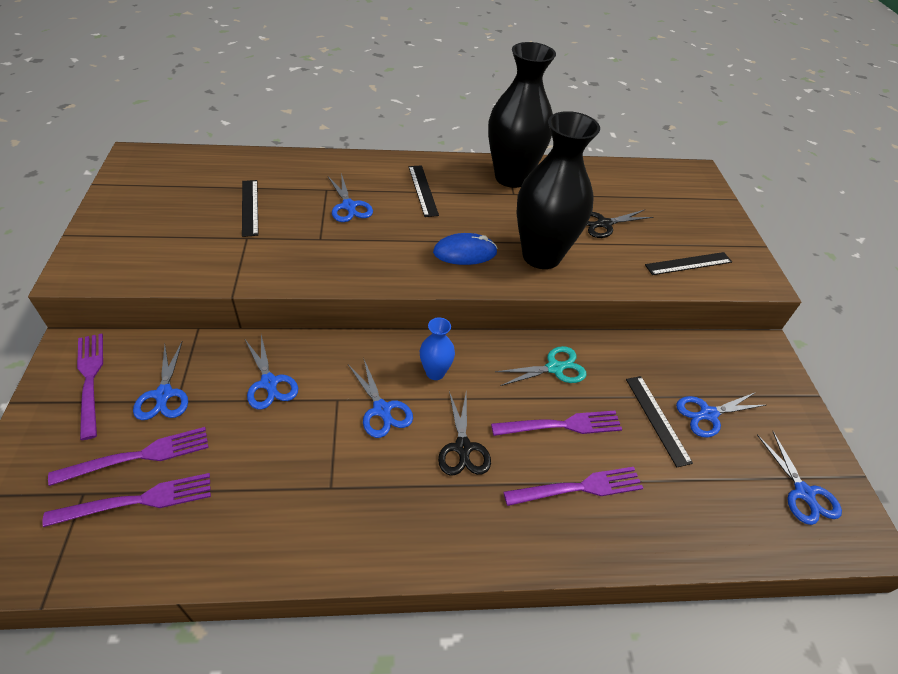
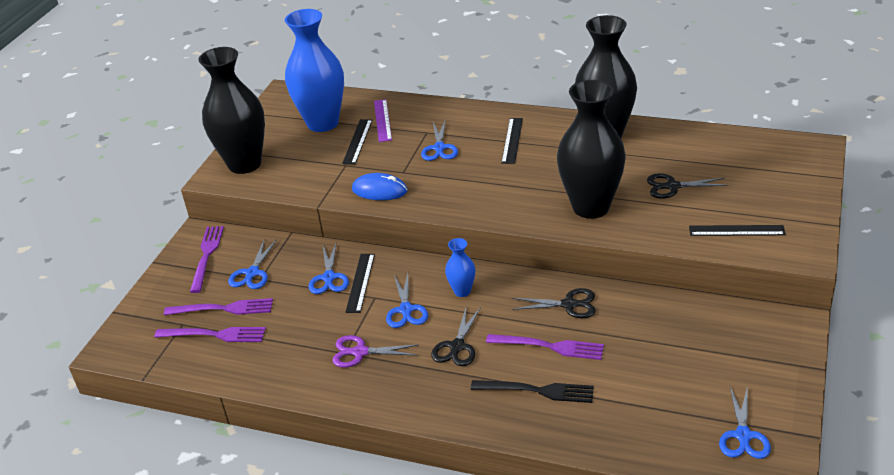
camera: 30 degrees right, 10 degrees down
(112, 250) = (244, 164): none -> black vase
(198, 189) = (323, 123): none -> blue vase
(269, 180) = (382, 120): none -> purple ruler
(350, 482) = (360, 352): none -> purple scissors
(465, 252) = (521, 196): blue mouse -> blue mouse (379, 190)
(554, 368) = (569, 304): turquoise scissors -> black scissors
(579, 487) = (538, 391): purple fork -> black fork
(657, 419) = (640, 358): black ruler -> black ruler (360, 282)
(708, 414) = (693, 363): blue scissors -> none

